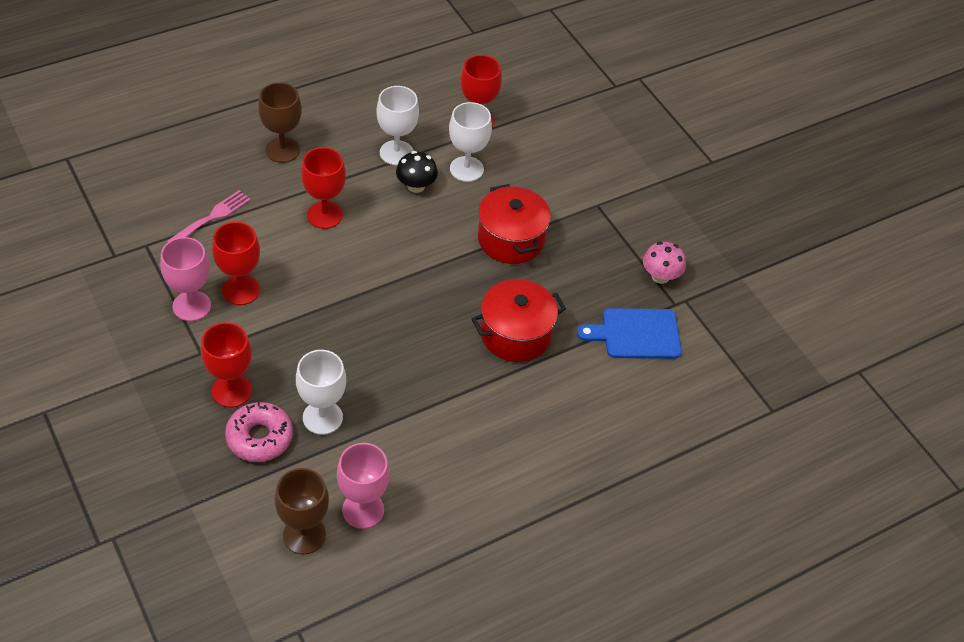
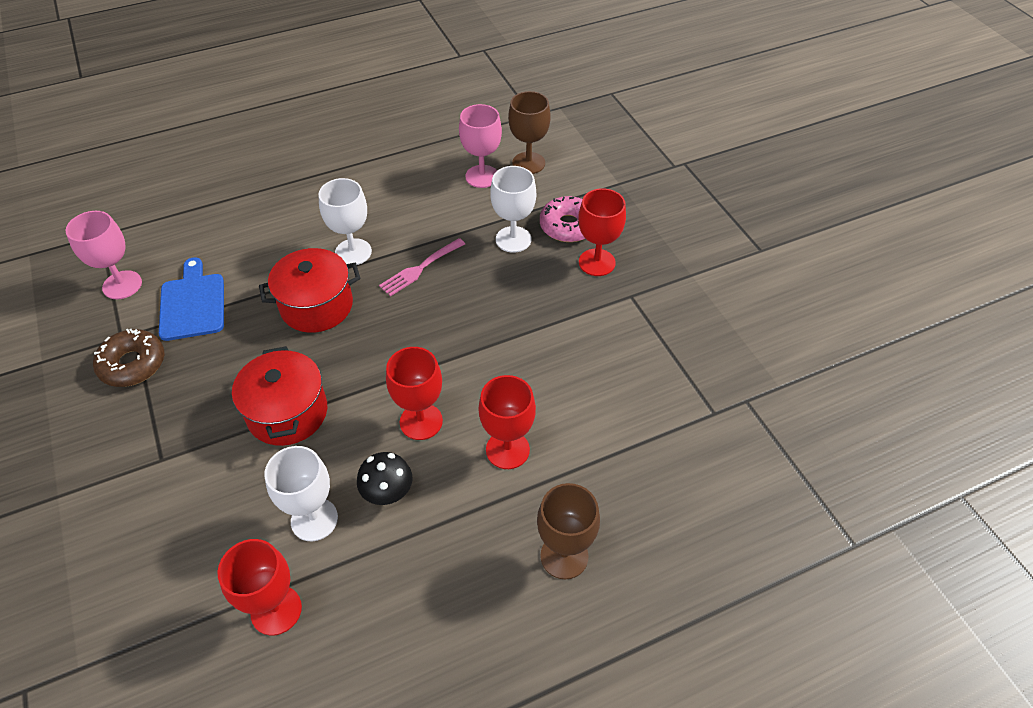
camera: 170 degrees left, 0 degrees up
(191, 306) = (648, 341): pink goblet -> pink goblet (122, 285)
(212, 217) = (644, 449): pink fork -> pink fork (420, 268)
(241, 290) = (599, 357): red goblet -> red goblet (421, 421)
(396, 153) = (406, 549): white goblet -> white goblet (353, 252)
(636, 334) = (192, 303): blue cutting board -> blue cutting board turned 105 degrees counterclockwise
(660, 276) = (133, 364): pink mushroom -> brown donut

